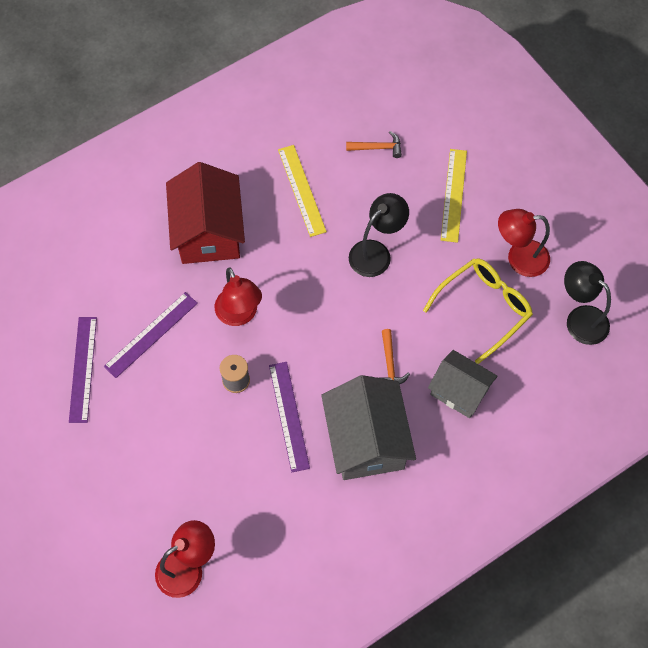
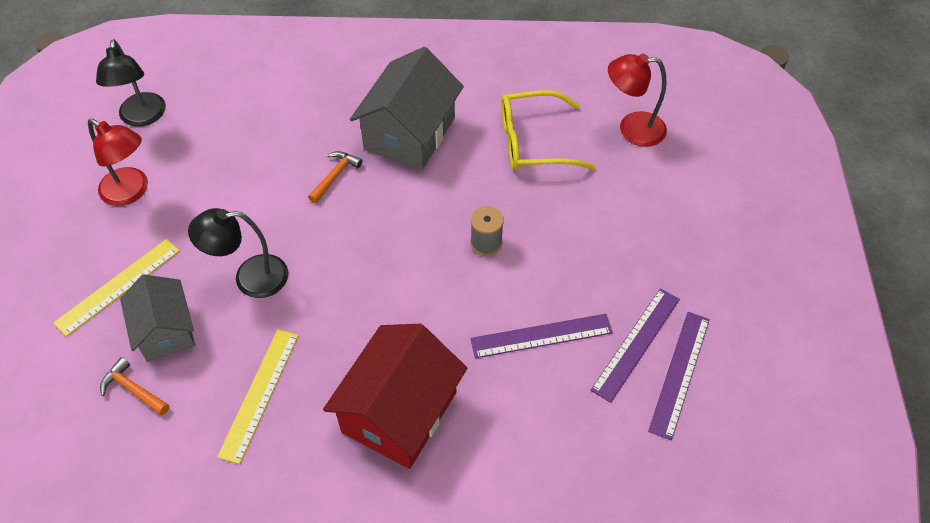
camera: 145 degrees left, 10 degrees down
(239, 315) = (436, 300): red lamp -> none
(289, 416) = (460, 187): purple ruler -> purple ruler (679, 373)
(459, 391) = (298, 124): grey house -> grey house (165, 331)
(484, 308) = (208, 171): yellow glasses -> yellow glasses (533, 142)

